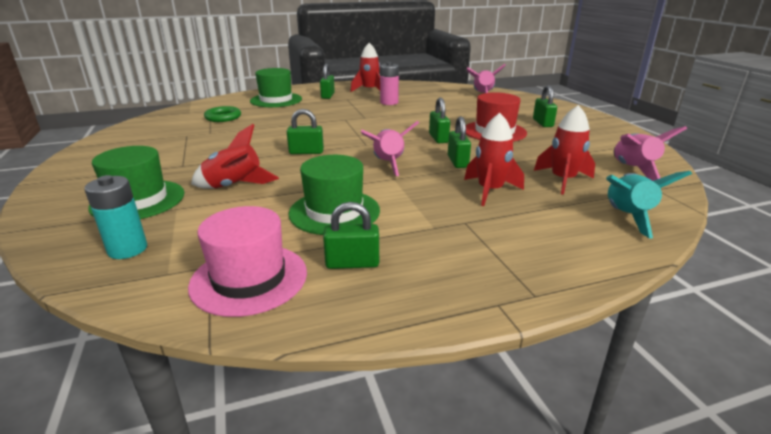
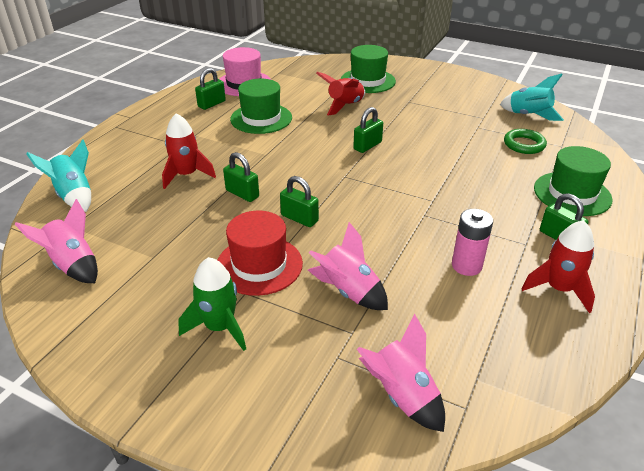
camera: 135 degrees right, 10 degrees up
(127, 249) = (313, 70): turquoise battery -> none
(162, 125) = (528, 115): none -> turquoise rocket
(388, 164) = (290, 164): pink rocket -> pink rocket (348, 291)
(542, 123) = (220, 327): green padlock -> green rocket
(562, 180) = (137, 214): red rocket -> none

